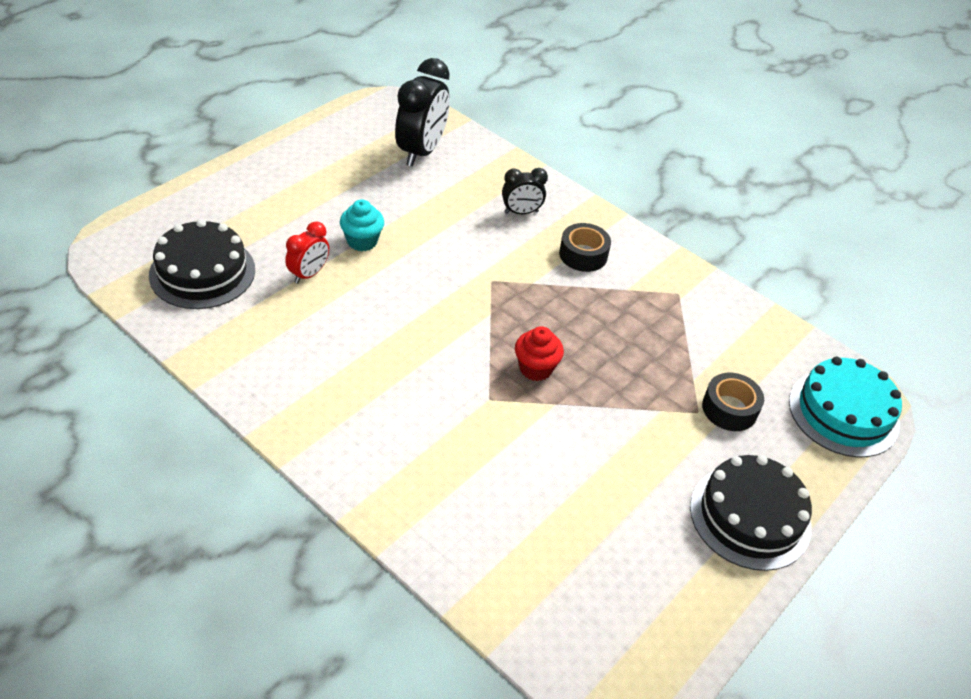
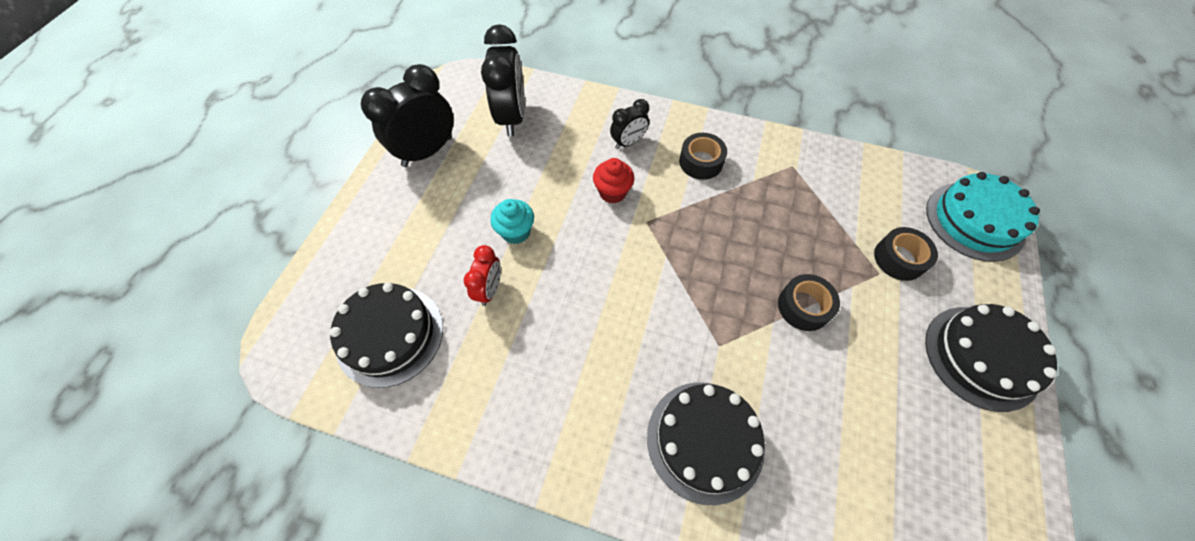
camera: 20 degrees left, 15 degrees up
(323, 150) = (427, 152): none -> black clock
(423, 457) = (705, 440): none -> black cake
(535, 368) = (735, 294): red cupcake -> red cupcake (612, 192)
(596, 404) = (803, 307): none -> black tape

